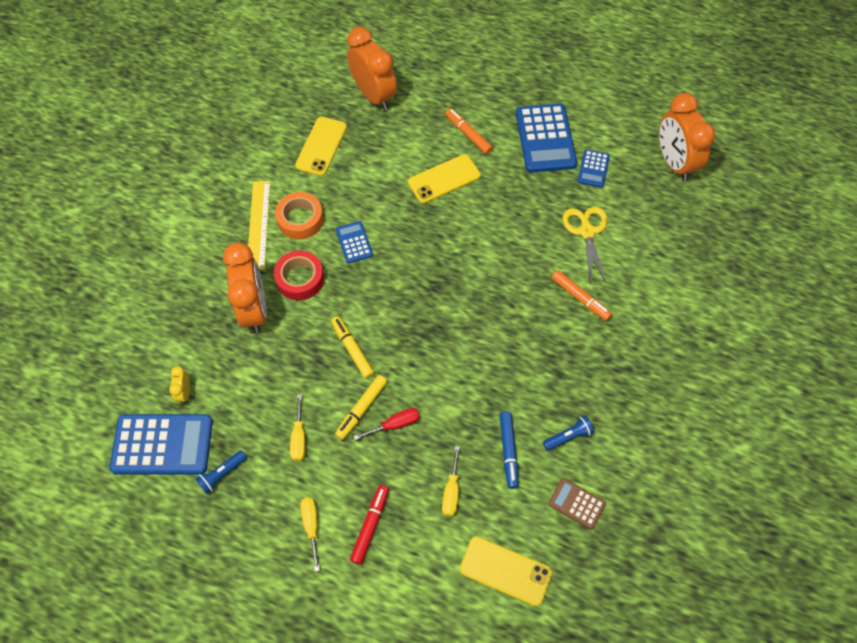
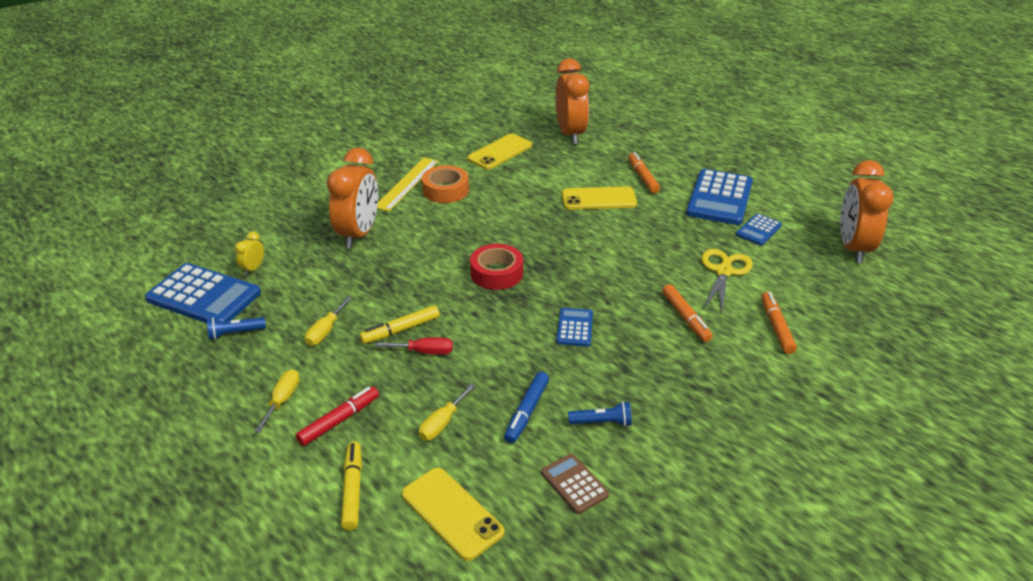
camera: 25 degrees right, 25 degrees down
(300, 279) = (415, 226): red tape -> red tape (496, 273)
(352, 349) = (425, 286): yellow marker -> yellow marker (352, 490)
(354, 242) = (483, 217): blue calculator -> blue calculator (575, 328)
(651, 280) = (776, 327): none -> orange marker

